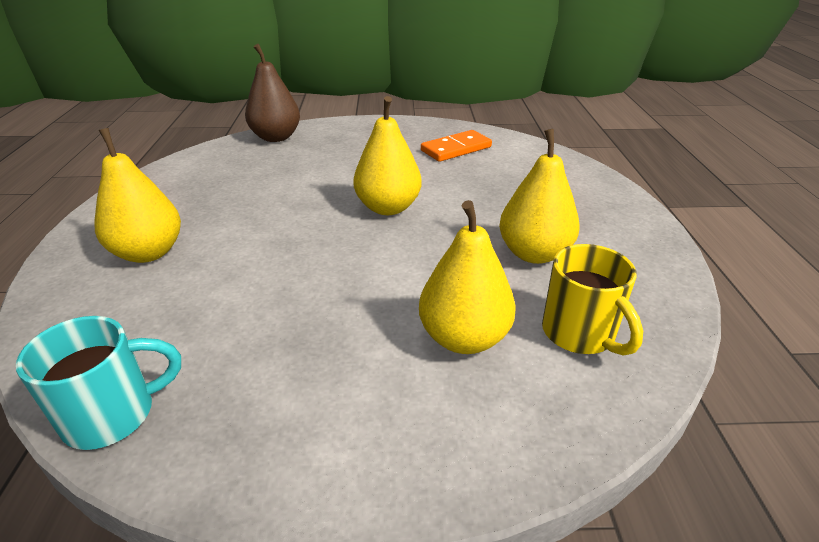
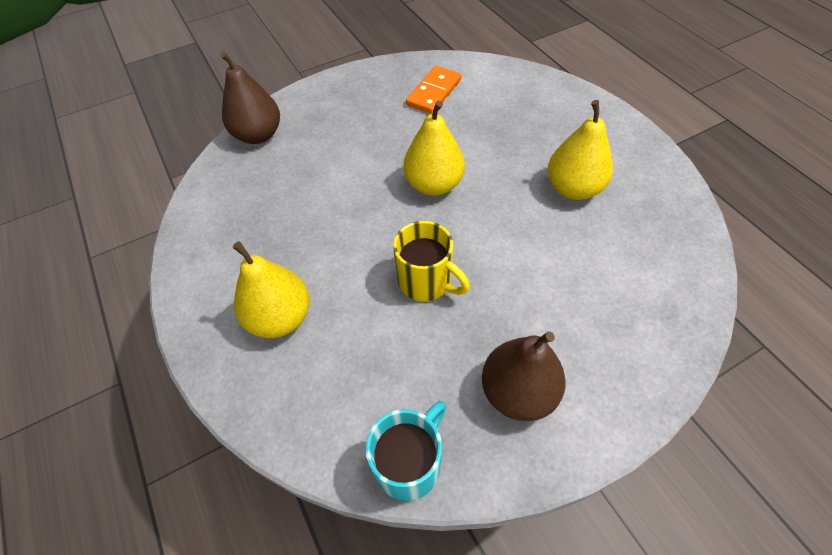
camera: 25 degrees left, 20 degrees up
(291, 404) = (518, 392): none -> brown pear
(464, 338) = (582, 286): yellow pear -> none
(580, 334) = (647, 249): yellow mug -> yellow mug (426, 281)

